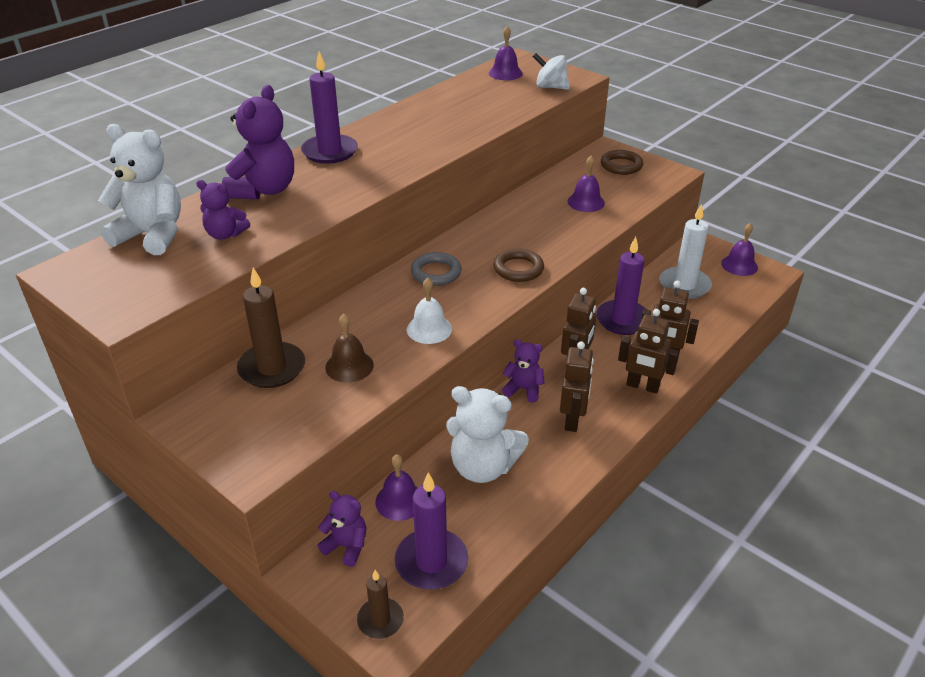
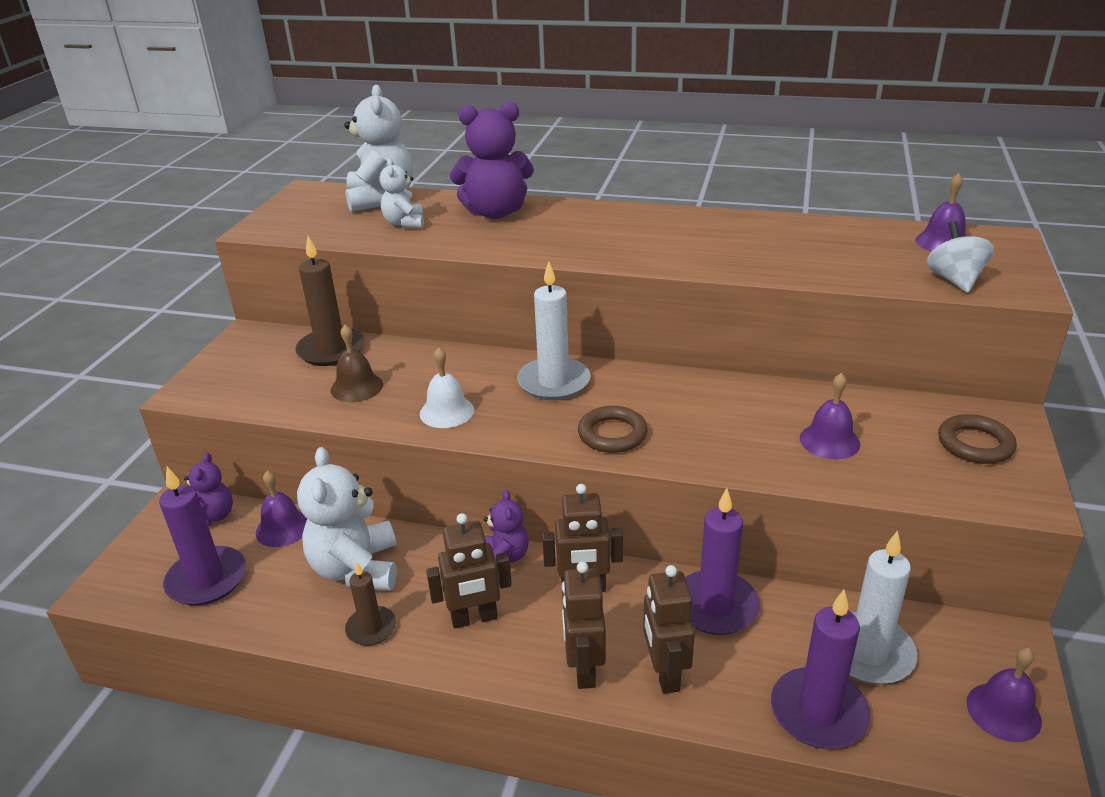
camera: 65 degrees right, 5 degrees down
(225, 234) = (404, 223): purple teddy bear -> white teddy bear
(330, 152) = (602, 215): purple candle -> purple candle (818, 712)
(380, 620) = (128, 572): brown candle -> brown candle (371, 628)
(436, 273) = (554, 382): grey ring -> white candle

